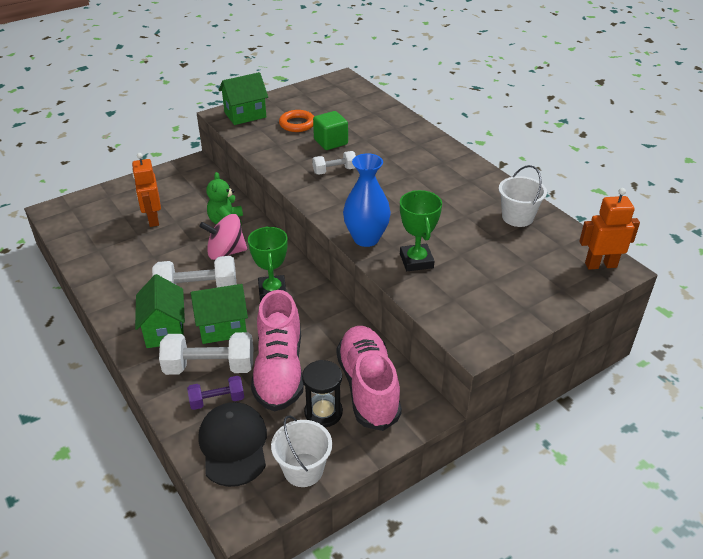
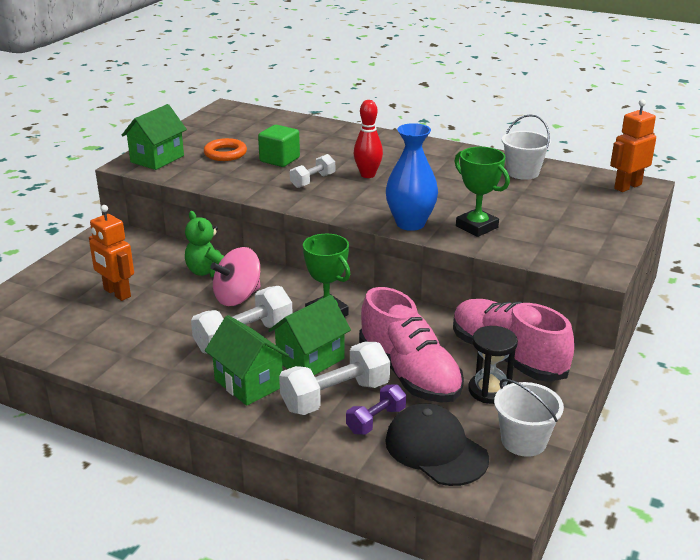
camera: 30 degrees left, 10 degrees down
(383, 178) = (367, 175): none -> red bowling pin

